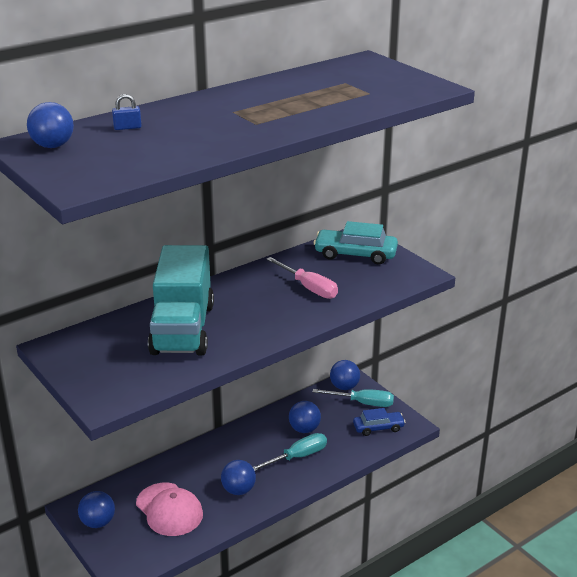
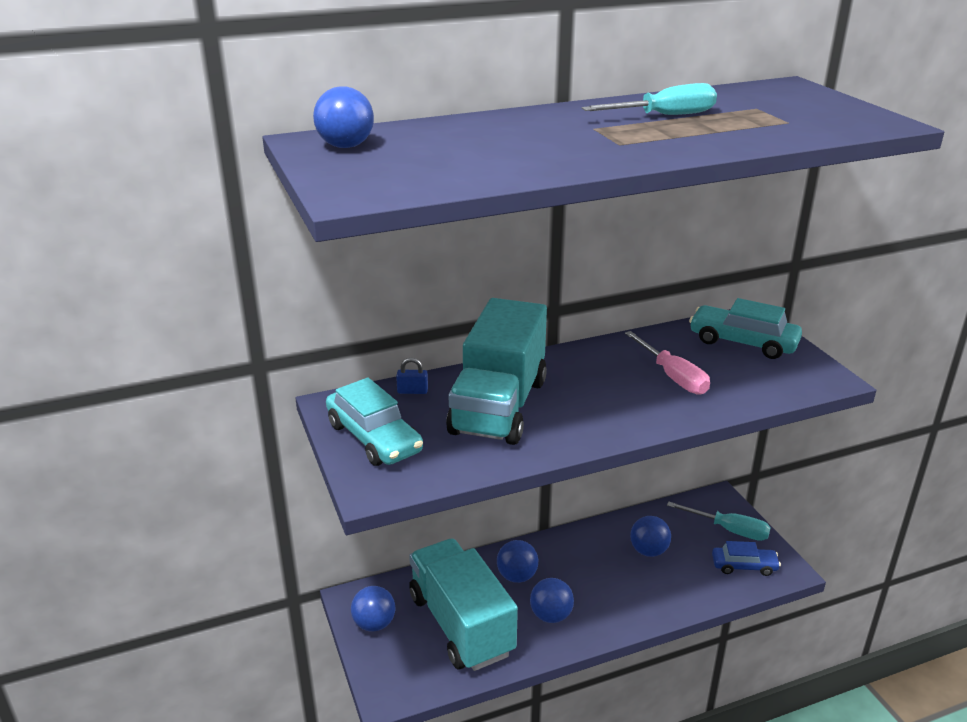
camera: 15 degrees right, 0 degrees up
(92, 367) = (374, 438): none -> turquoise car
(127, 127) = (449, 134): blue padlock -> blue padlock (412, 391)
(169, 510) = (461, 624): pink cap -> turquoise truck
(297, 457) = (633, 586): turquoise screwdriver -> turquoise screwdriver (664, 116)
(344, 387) = (709, 505): blue ball -> blue ball (517, 576)

